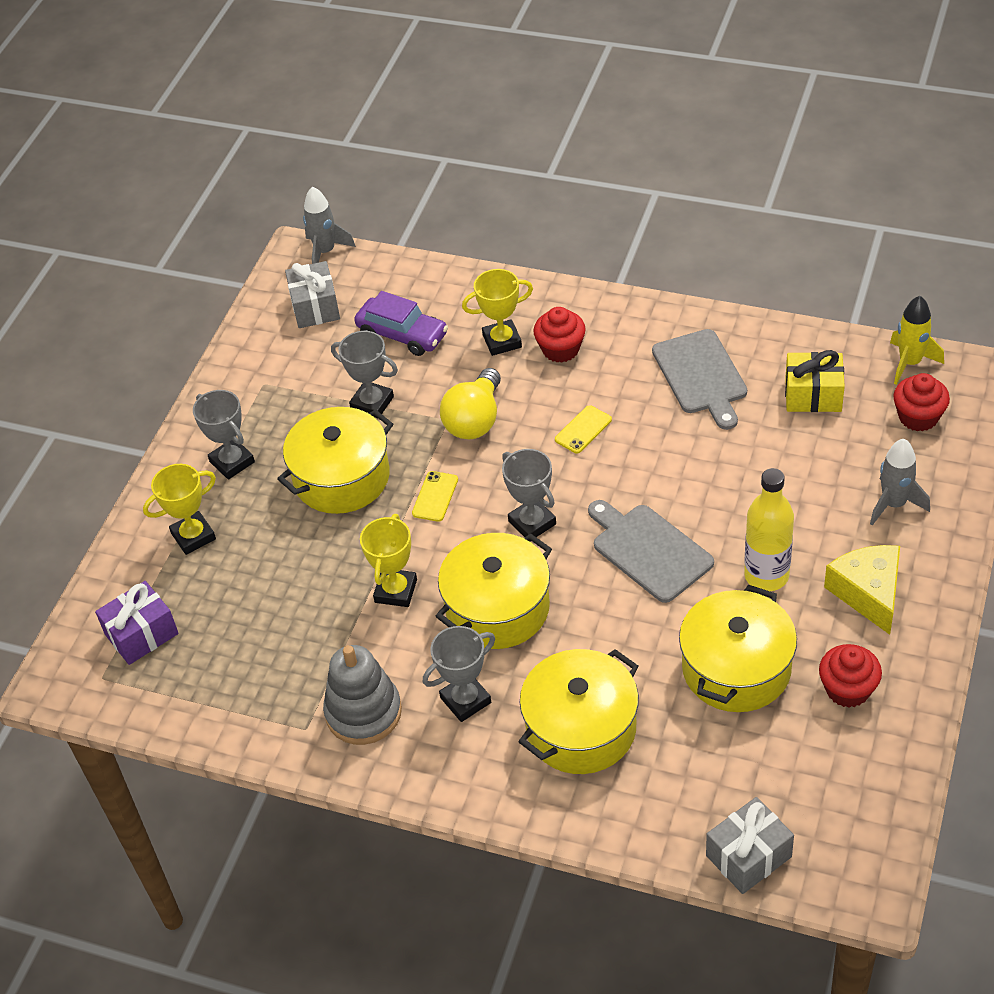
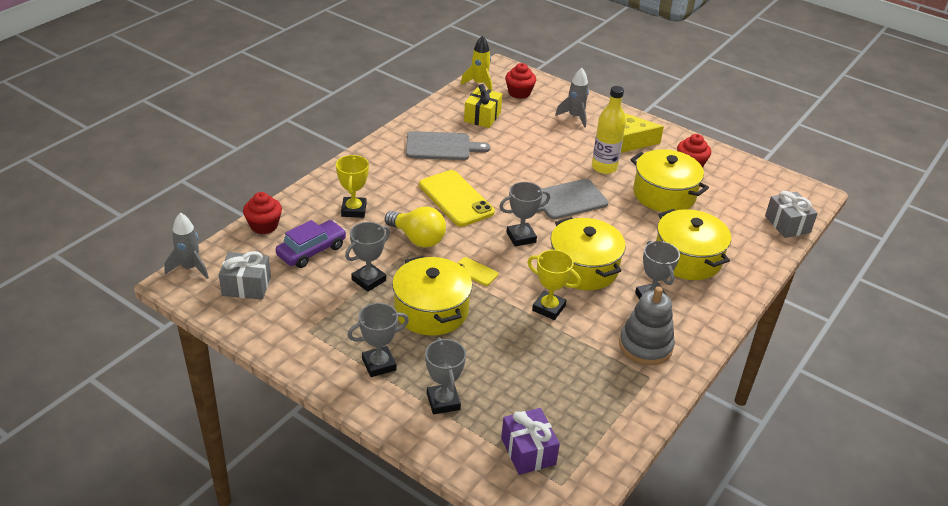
camera: 80 degrees left, 10 degrees down
(193, 536) = (443, 401): yellow trophy -> grey trophy
(560, 349) = (380, 189): red cupcake -> red cupcake (264, 226)
(583, 430) = (456, 199): yellow phone -> yellow phone, size x2.09

